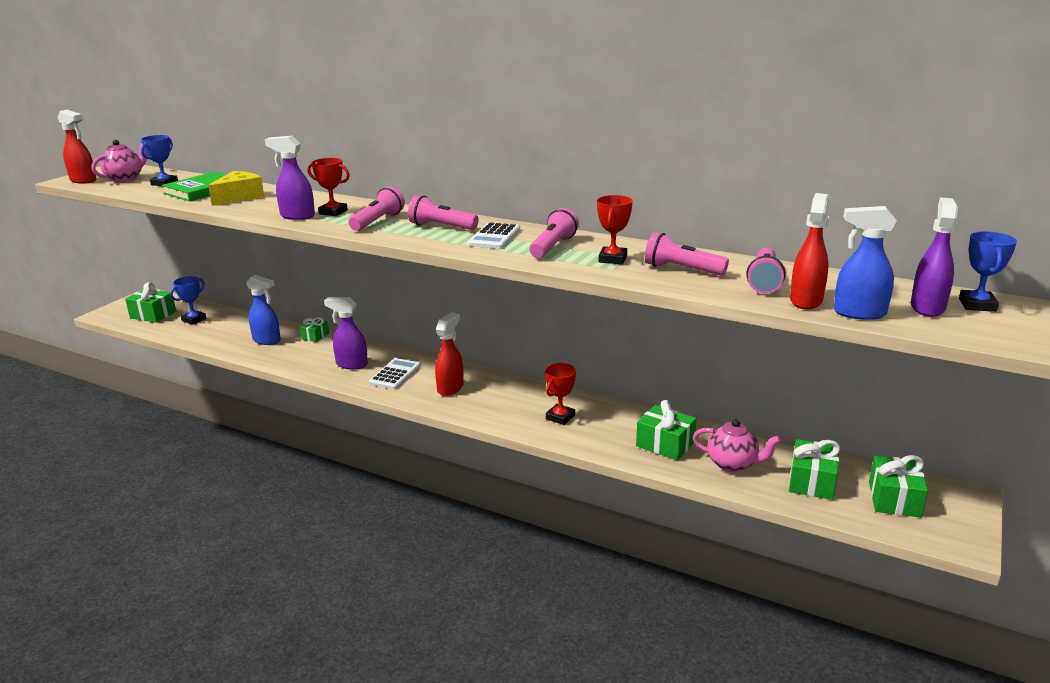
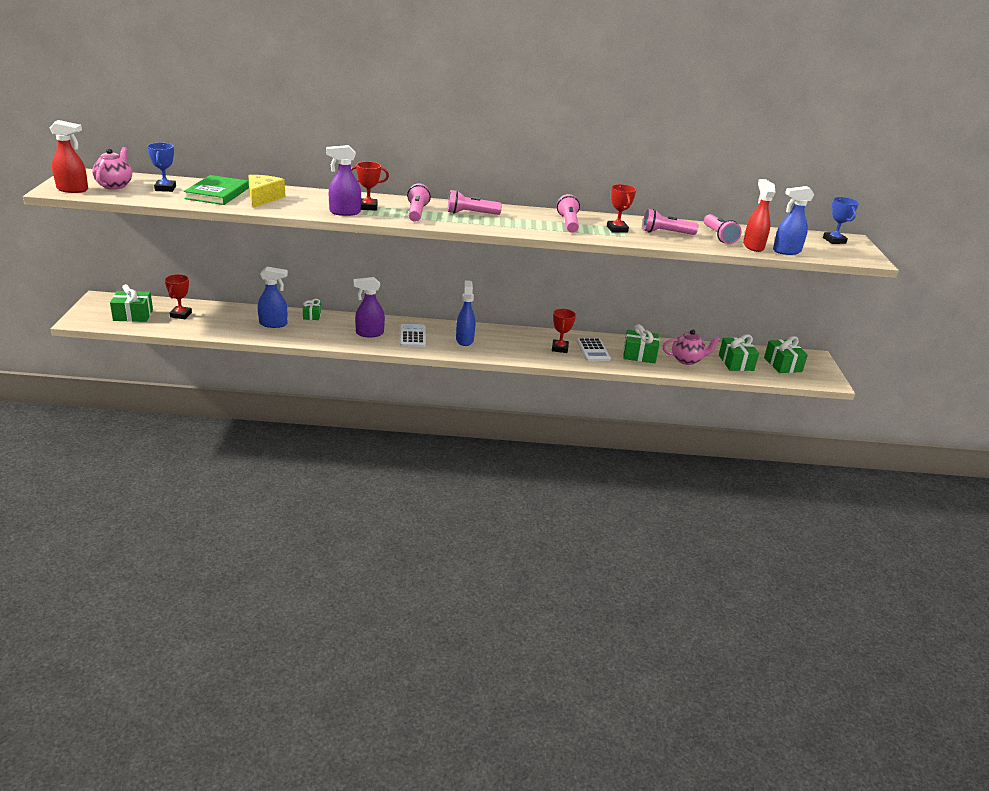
camera: 30 degrees left, 5 degrees up
(194, 320) = (181, 315): blue trophy -> red trophy
(450, 388) = (464, 340): red spray bottle -> blue spray bottle
(494, 237) = (519, 219): white calculator -> white calculator (593, 350)
(927, 307) = (813, 244): purple spray bottle -> none

